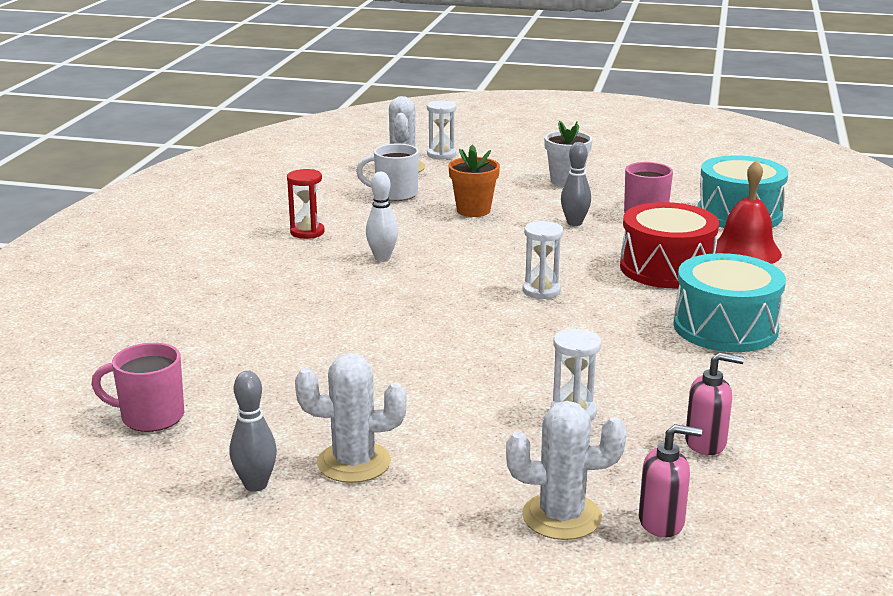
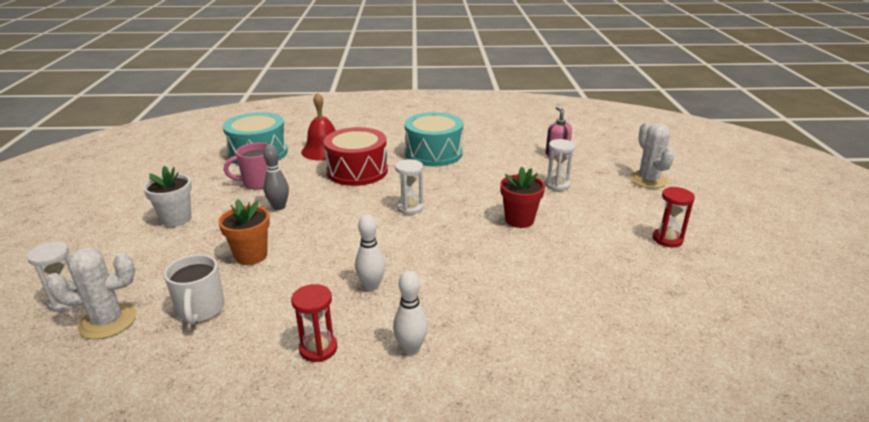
camera: 105 degrees left, 5 degrees up
(150, 417) = (707, 336): pink mug -> none
(255, 485) = (723, 267): grey bowling pin -> none
(275, 265) = (411, 348): none -> white bowling pin
(354, 462) = (667, 239): white cactus -> red hourglass
(473, 357) = (519, 220): none -> red flower pot
(662, 522) = (628, 160): pink soap dispenser -> none

